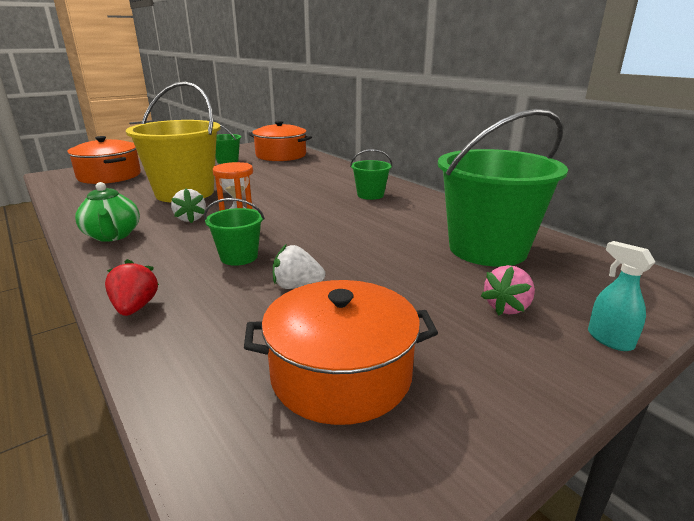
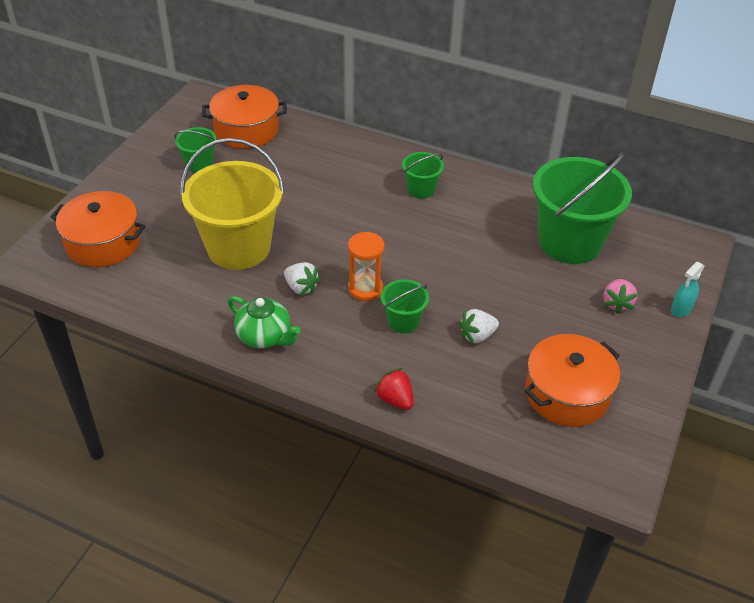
camera: 30 degrees left, 20 degrees up
(609, 339) = (681, 309): turquoise spray bottle -> turquoise spray bottle turned 75 degrees counterclockwise

